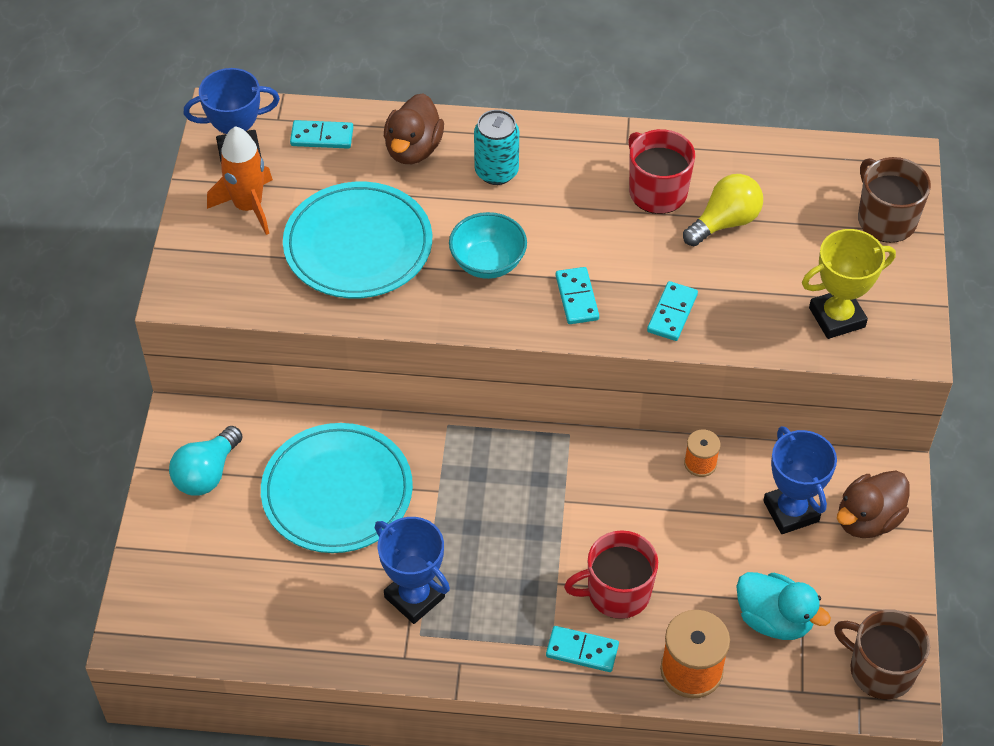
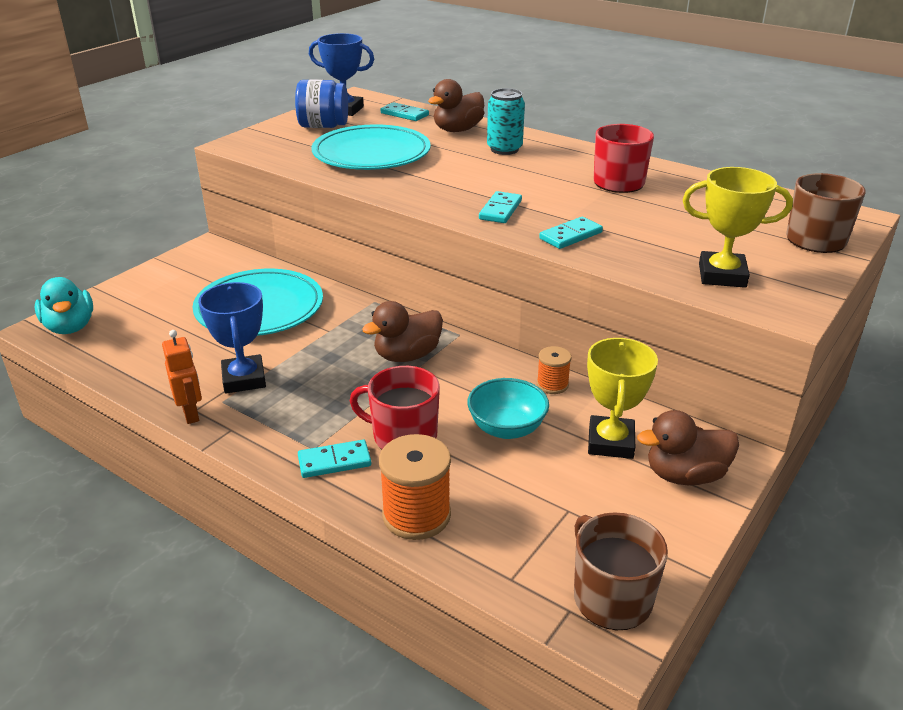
camera: 30 degrees right, 20 degrees down
(207, 473) = (190, 273): turquoise light bulb -> none
(248, 206) = (323, 126): orange rocket -> blue jar
(406, 664) = (191, 414): none -> orange robot
(488, 262) = (452, 180): turquoise bowl -> turquoise bowl (506, 428)
(543, 489) = (407, 355): none -> brown duck
(582, 651) = (334, 461): turquoise domino -> turquoise domino turned 60 degrees counterclockwise
(725, 222) = (661, 207): yellow light bulb -> none
(774, 619) = (530, 511): turquoise duck -> turquoise duck (70, 327)
(791, 511) = (610, 442): blue trophy -> yellow trophy

